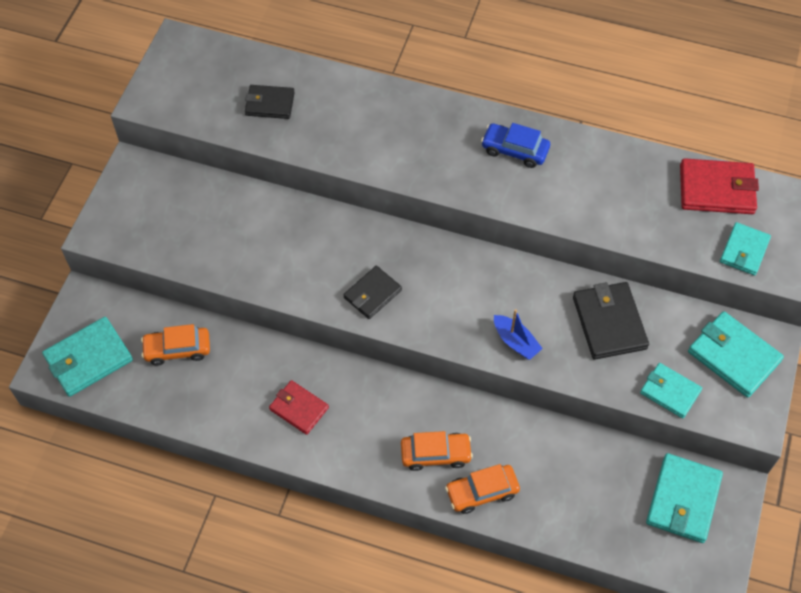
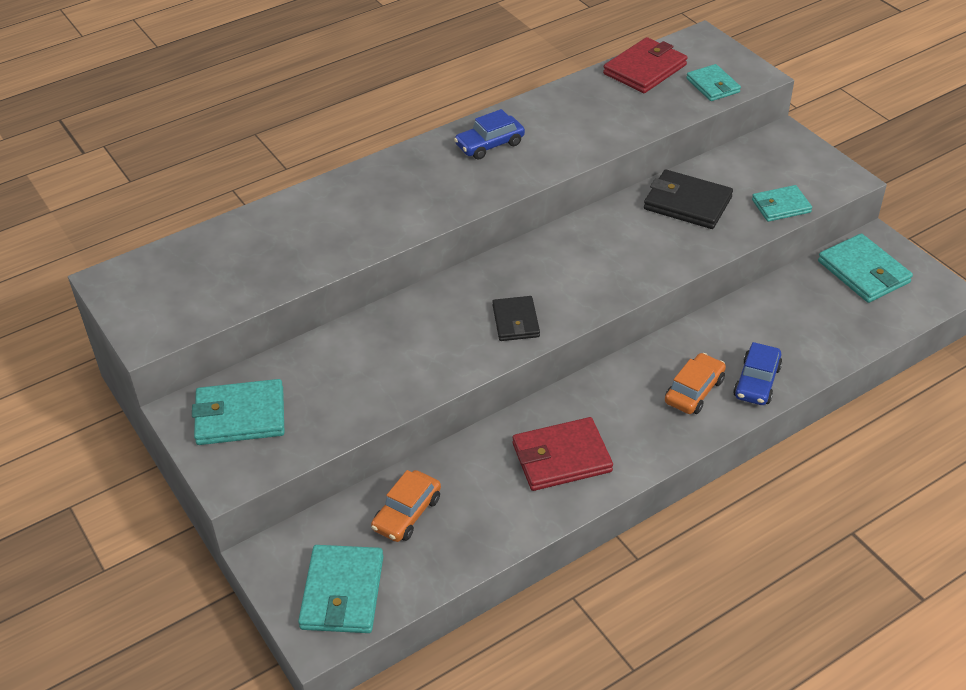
camera: 50 degrees left, 15 degrees down
(270, 104) = (261, 256): black wallet -> none
(299, 408) = (561, 457): red wallet -> red wallet, size x1.54
(482, 492) = (757, 382): orange car -> blue car
(515, 342) = (653, 262): blue boat -> none
(734, 356) = (780, 159): turquoise wallet -> turquoise wallet (240, 416)

